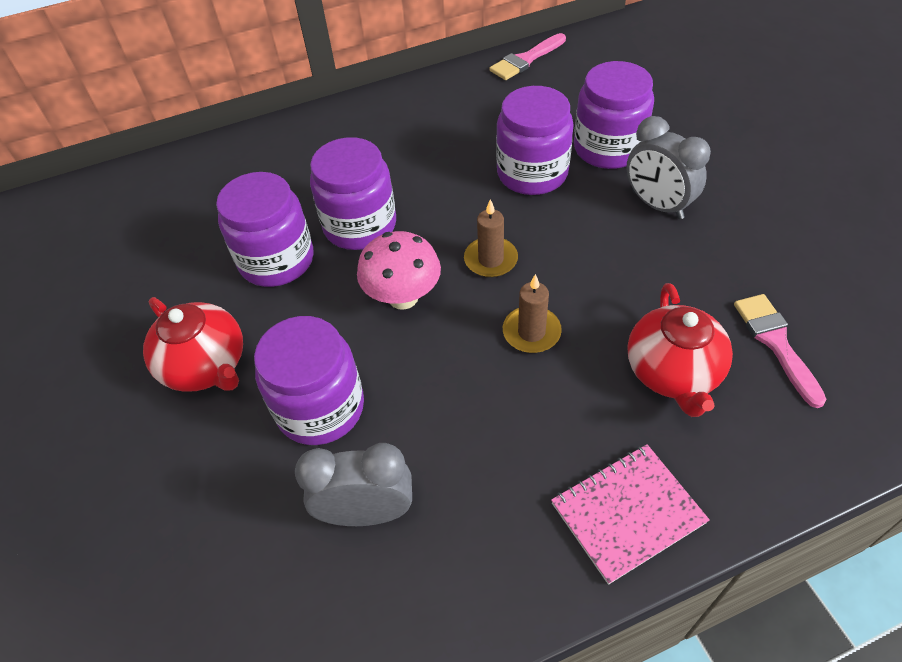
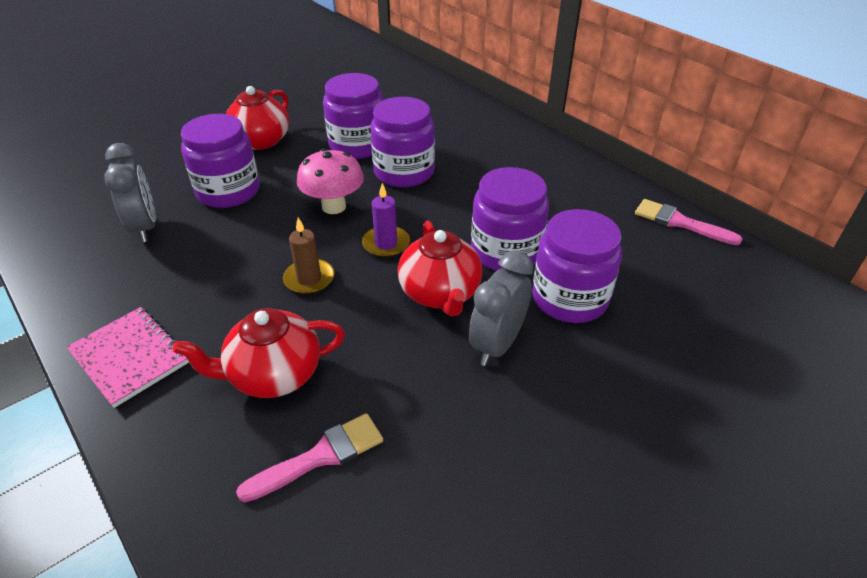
camera: 70 degrees right, 10 degrees down
(490, 259) = (386, 244): brown candle -> purple candle
(582, 230) = (440, 294): none -> red teapot

